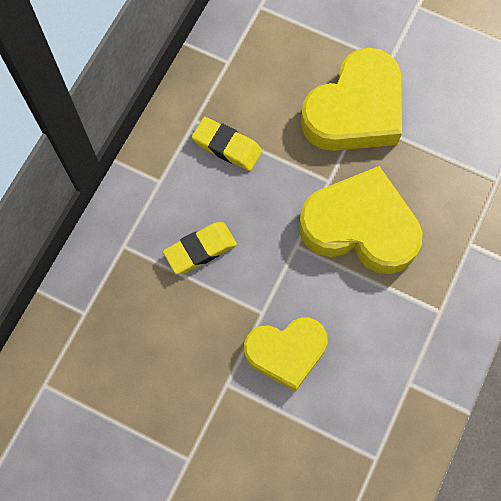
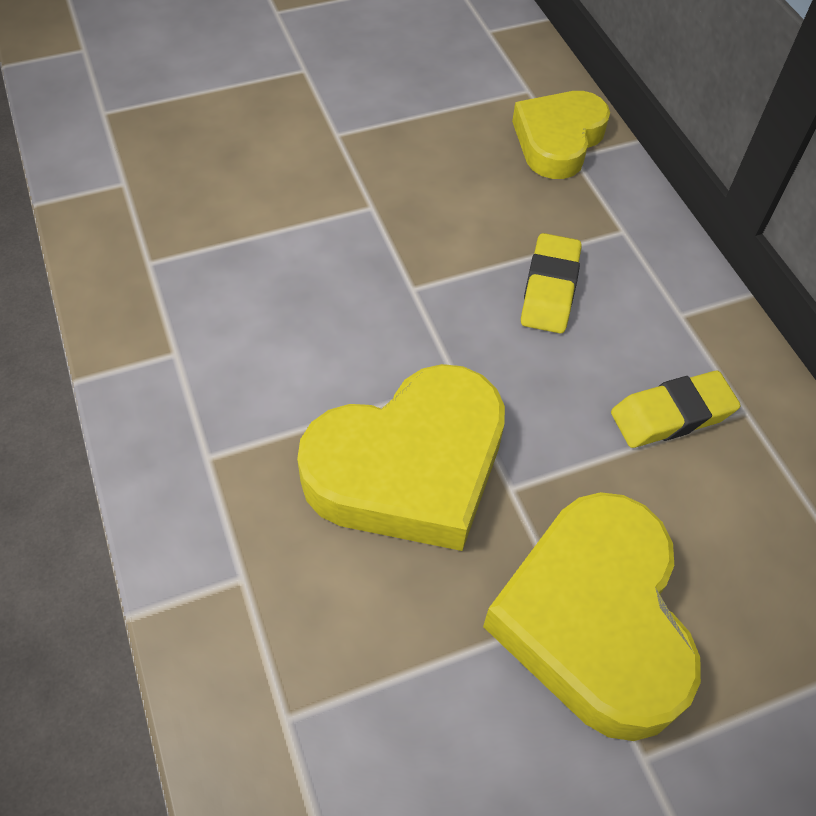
camera: 130 degrees right, 15 degrees down
(286, 352) = (345, 275): yellow heart -> yellow heart (558, 140)

